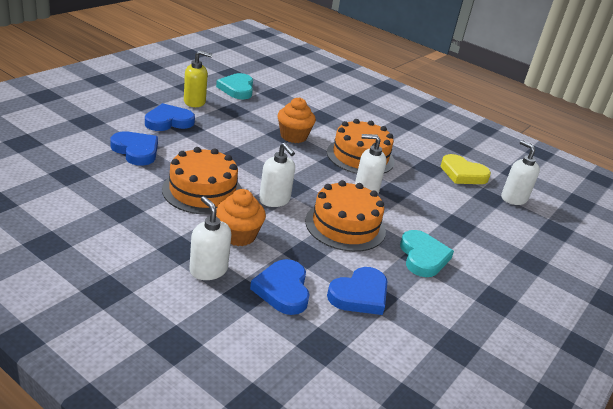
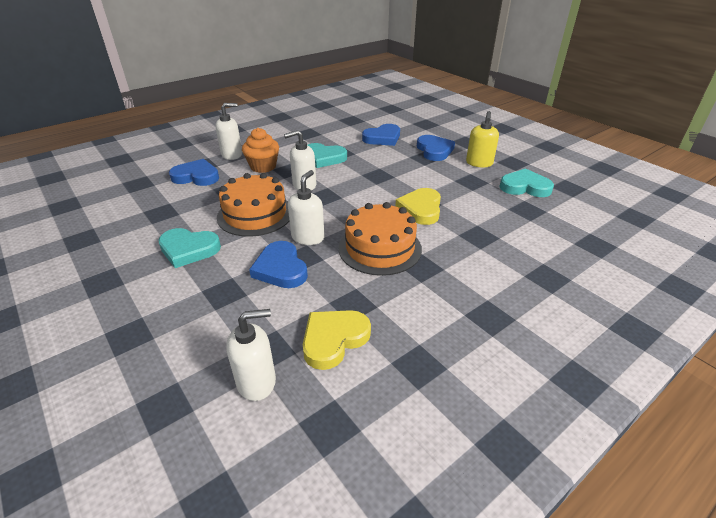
camera: 110 degrees right, 5 degrees up
(202, 191) = (324, 158): orange cake -> turquoise heart
(293, 136) = (421, 209): orange cupcake -> yellow heart
(359, 295) = (168, 205): blue heart -> blue heart (281, 269)

